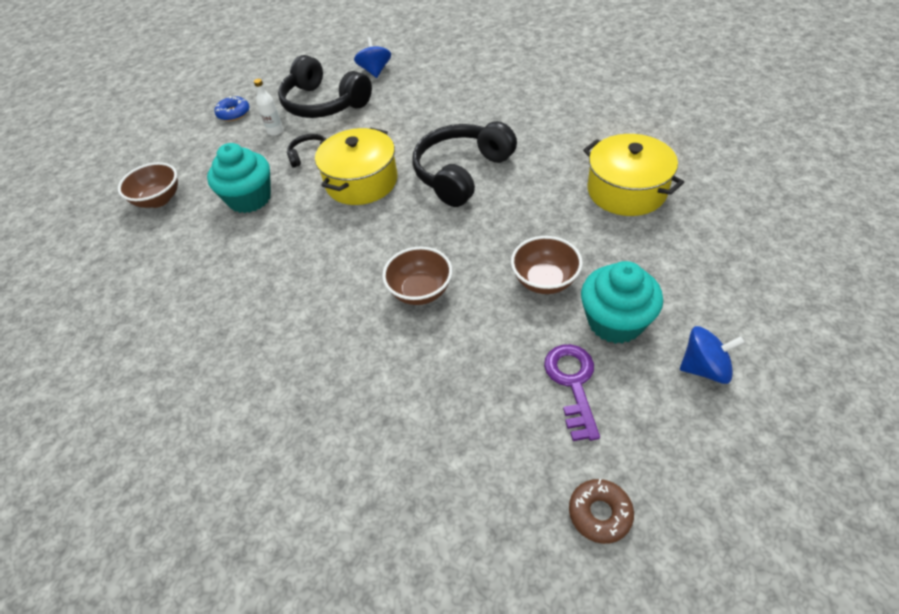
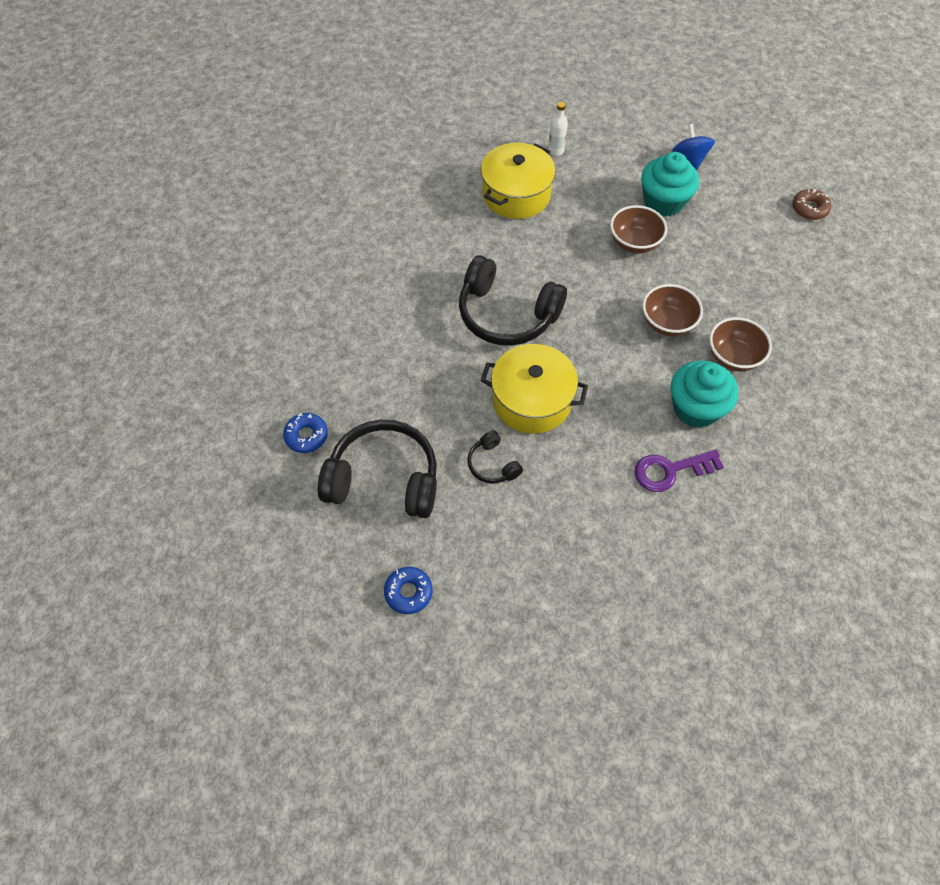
camera: 105 degrees left, 10 degrees up
(159, 200) = (596, 614): brown bowl -> brown bowl (733, 357)
(250, 198) = (576, 506): turquoise cupcake -> turquoise cupcake (696, 408)
(275, 131) = (447, 521): white bottle -> white bottle (556, 151)
(324, 103) = (384, 479): black headphones -> black headphones turned 105 degrees counterclockwise
(375, 71) = (306, 436): blue spinning top -> blue donut
(572, 384) = (724, 223): purple key -> purple key (670, 470)

